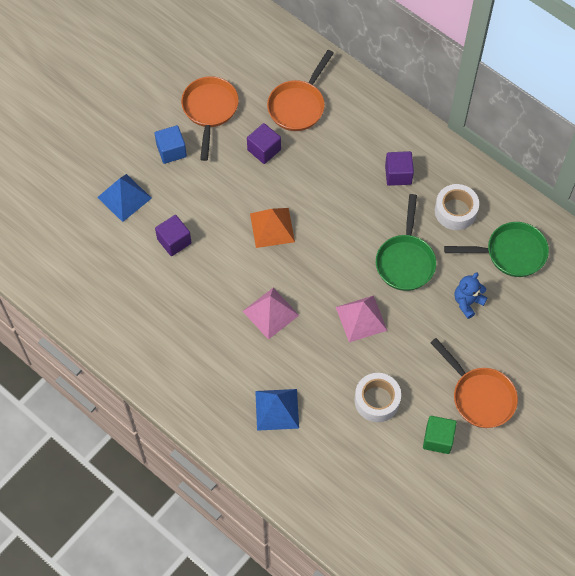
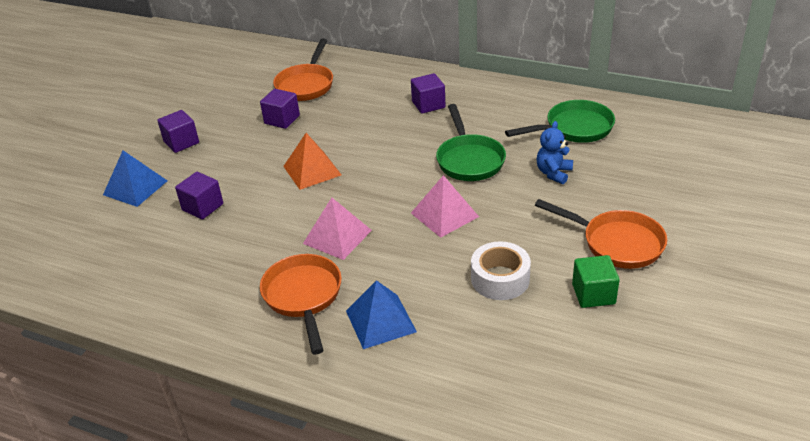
camera: 15 degrees left, 25 degrees down
(171, 151) = (181, 142): blue cube -> purple cube
(209, 110) = (215, 107): orange pan -> orange pan (303, 297)
(455, 211) = (500, 114): white tape -> none

